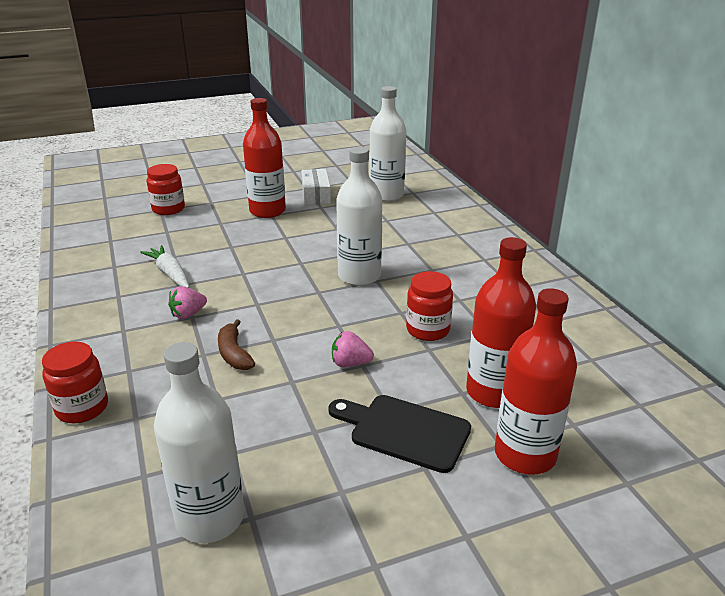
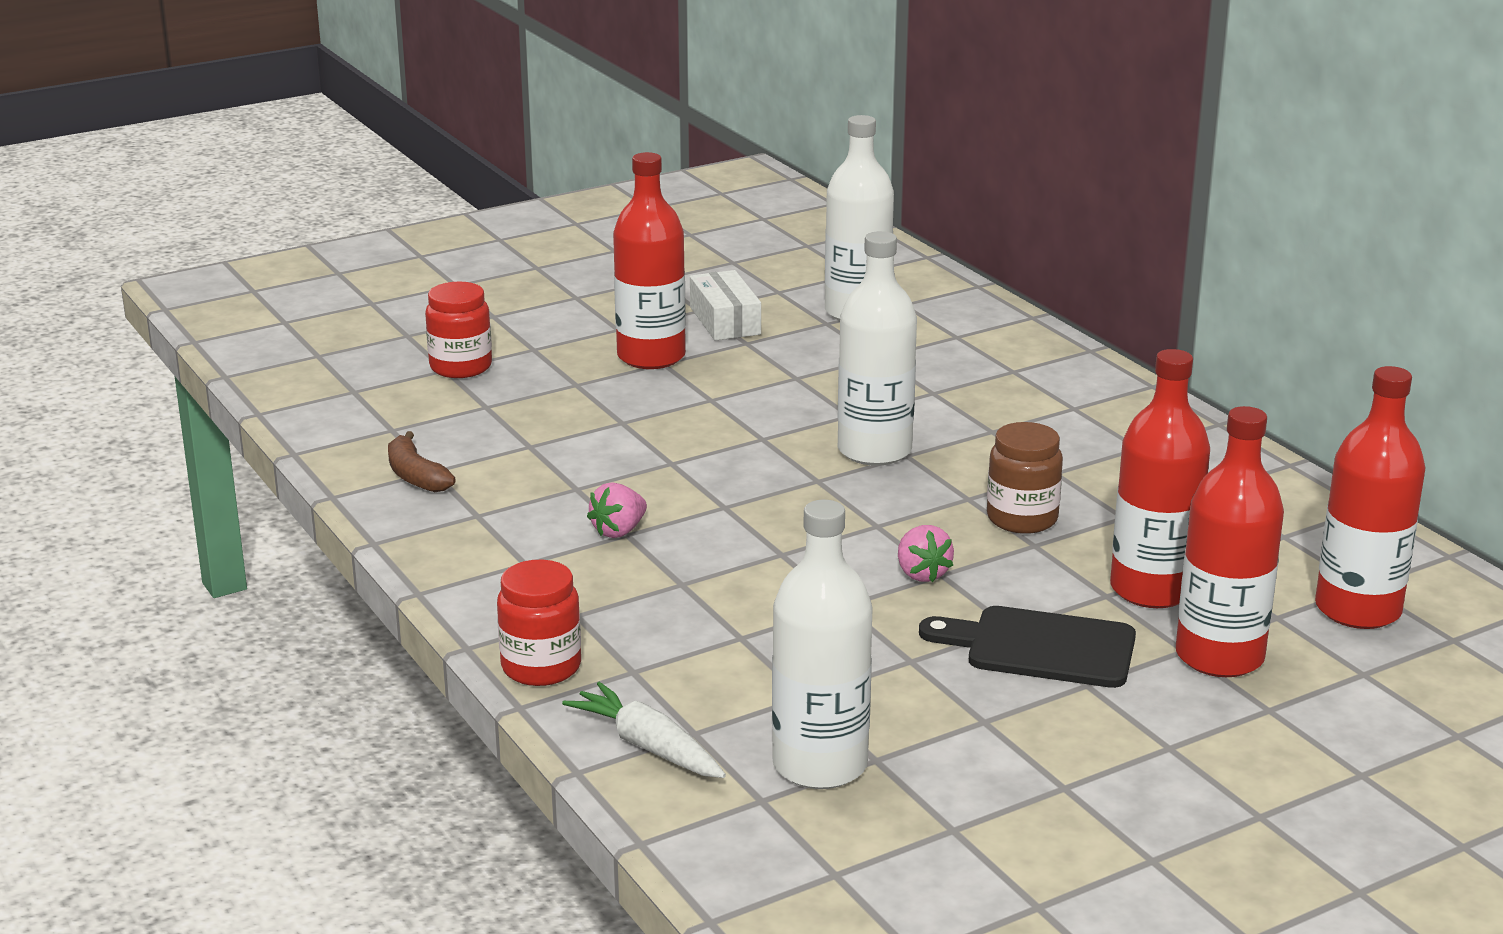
camera: 10 degrees left, 5 degrees down
(170, 273) = (543, 473): white carrot -> white carrot (647, 746)
(234, 354) = (731, 578): brown banana -> brown banana (416, 476)
(350, 363) = (921, 574): pink strawberry -> pink strawberry turned 105 degrees counterclockwise
(428, 330) = (1022, 519): red jar -> brown jar
(631, 425) = (1357, 610): none -> red bottle

